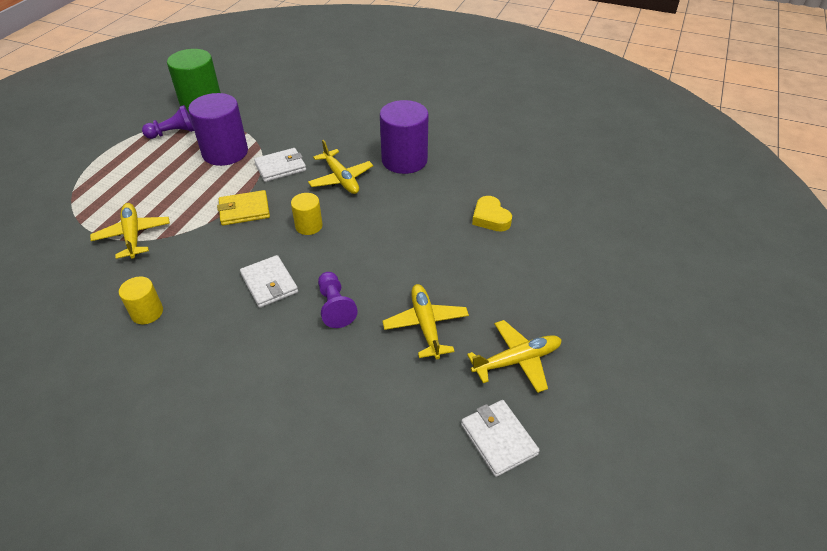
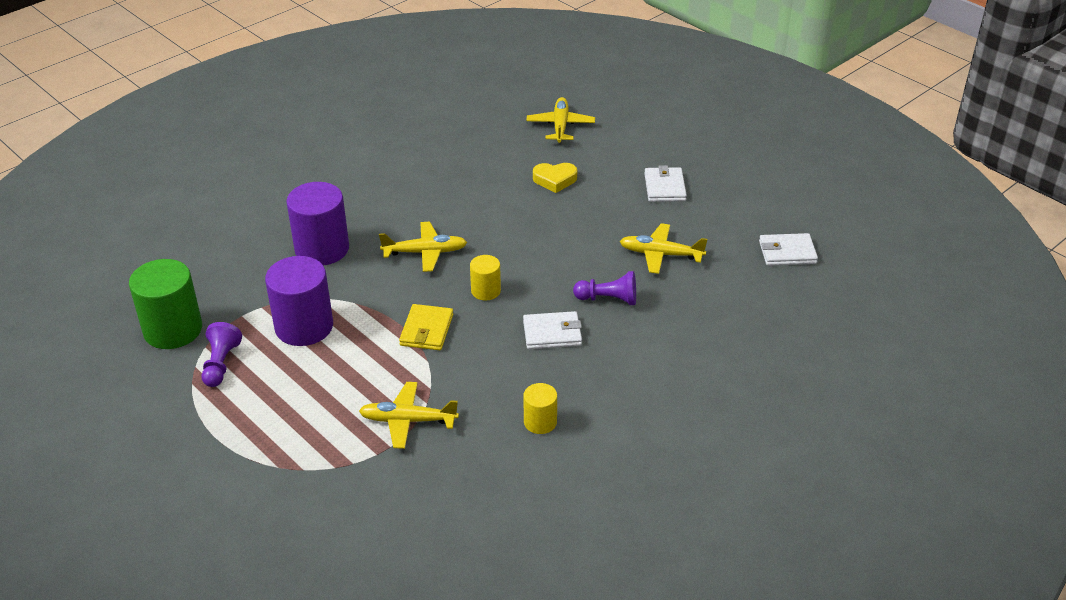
camera: 65 degrees left, 5 degrees down
(280, 167) = (369, 290): white wallet -> white wallet (665, 187)
(404, 160) = (428, 204): purple cylinder -> purple cylinder (322, 249)
(516, 361) = (723, 221): yellow plane -> yellow plane (560, 126)

